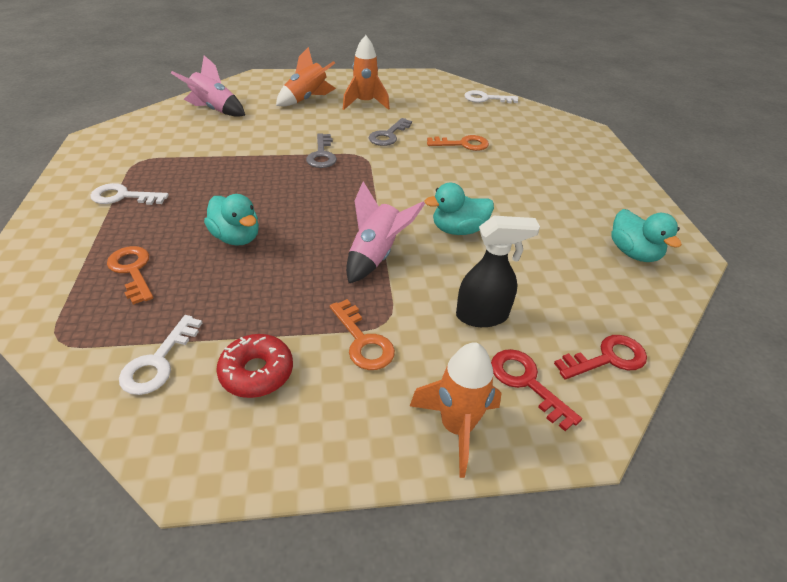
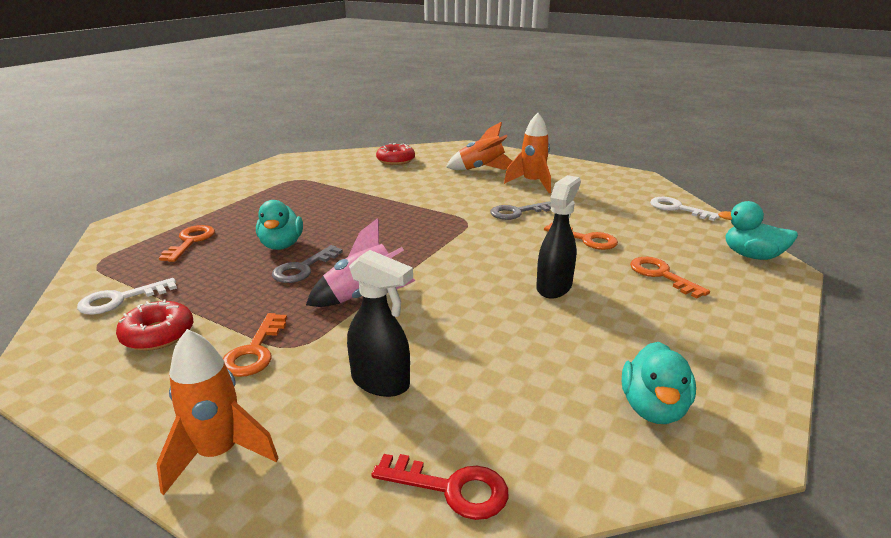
camera: 40 degrees right, 15 degrees down
(123, 196) = (253, 197): white key -> none
(214, 110) = (395, 160): pink rocket -> red donut
(322, 155) = (432, 211): grey key -> grey key (303, 268)
(458, 230) = (469, 305): turquoise duck -> turquoise duck (752, 256)
(490, 192) = (554, 287): none -> black spray bottle
(526, 382) = (333, 458): red key -> none
(537, 158) = (661, 275): none -> orange key

